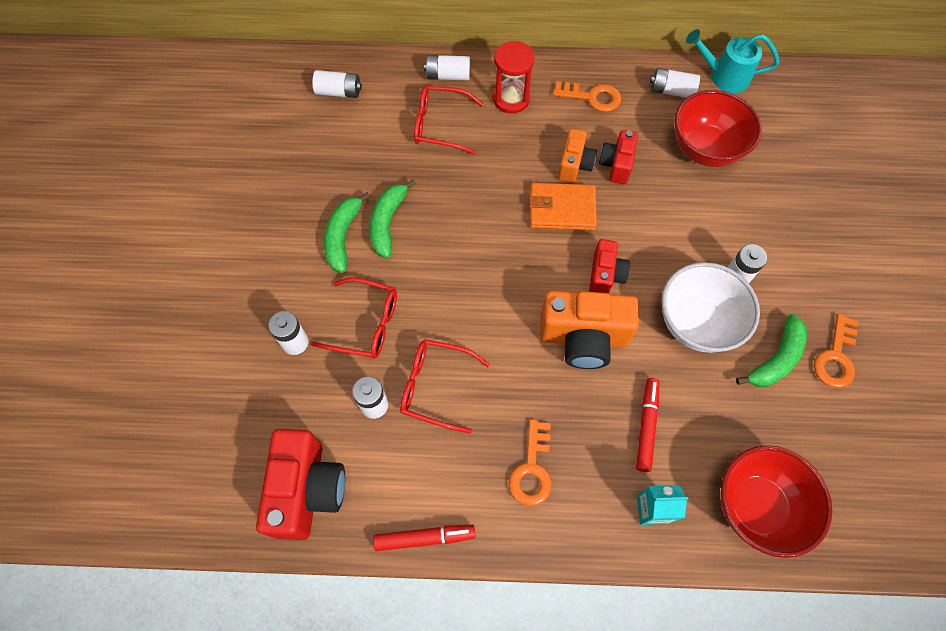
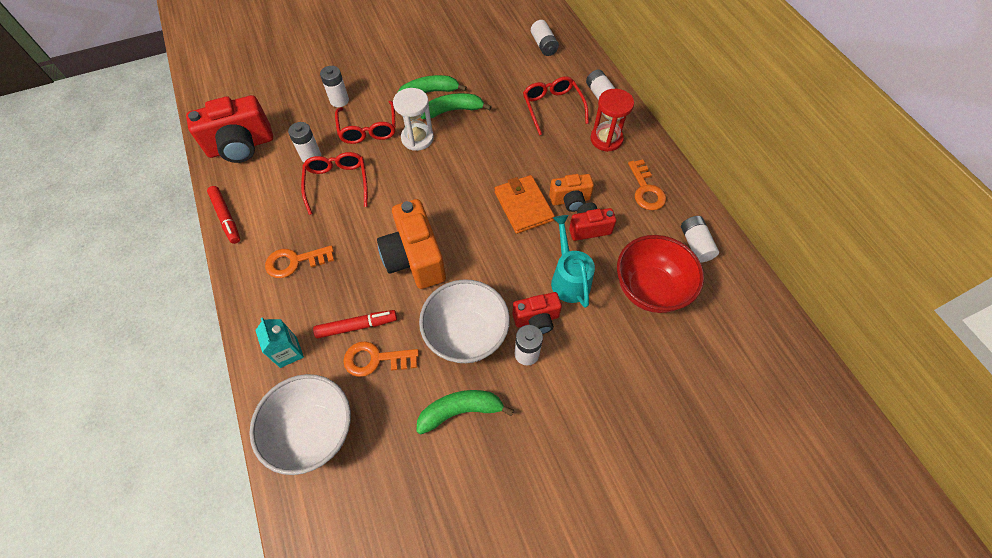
camera: 65 degrees right, 5 degrees down
(411, 275) = (417, 138): none -> white hourglass
(605, 275) = (478, 255): red camera -> red camera (536, 319)
(723, 76) = (744, 280): turquoise watering can -> turquoise watering can (569, 278)
(756, 506) = (314, 432): red bowl -> white bowl
(776, 359) = (460, 411): green banana -> green banana turned 150 degrees clockwise
(836, 357) = (486, 465): orange key -> orange key (375, 359)

